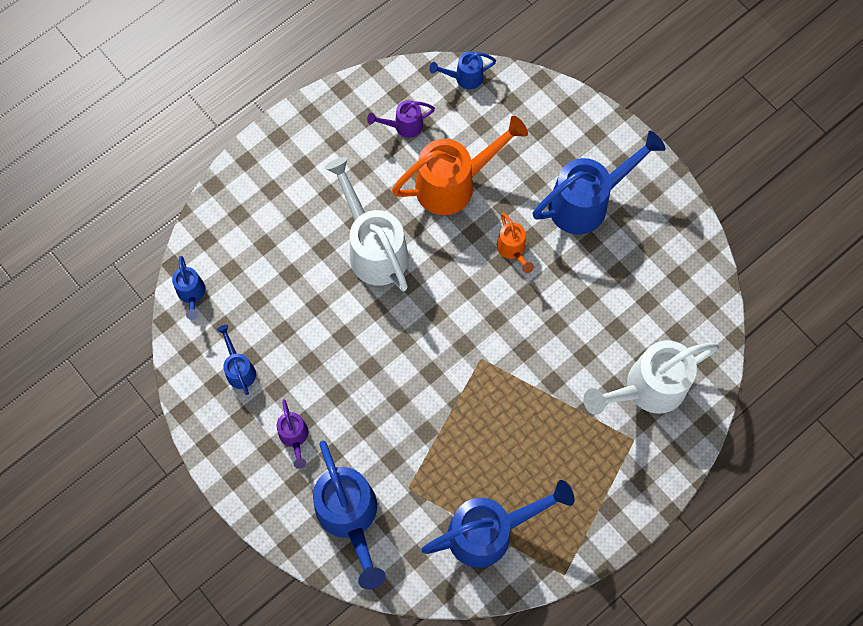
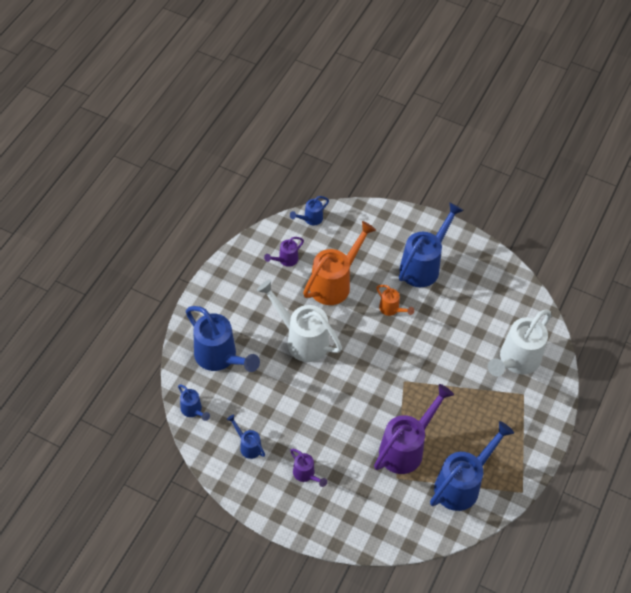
camera: 25 degrees left, 15 degrees down
(350, 517) = (367, 510): blue watering can -> blue watering can (220, 357)
(439, 453) = (406, 448): none -> purple watering can

